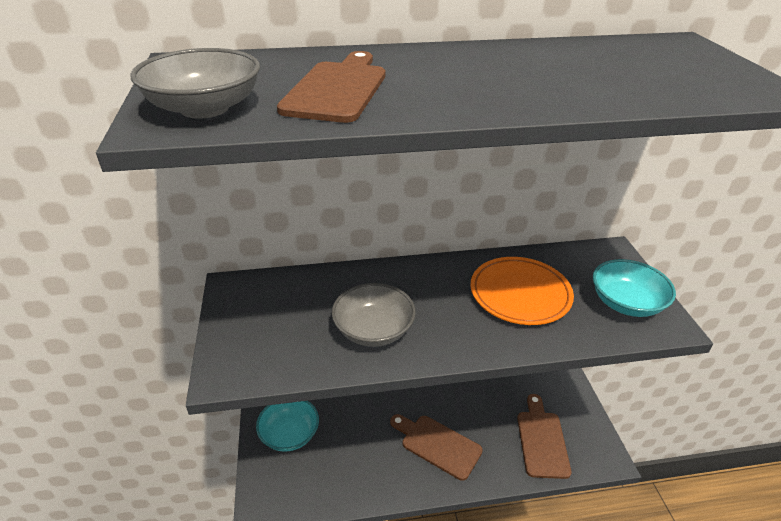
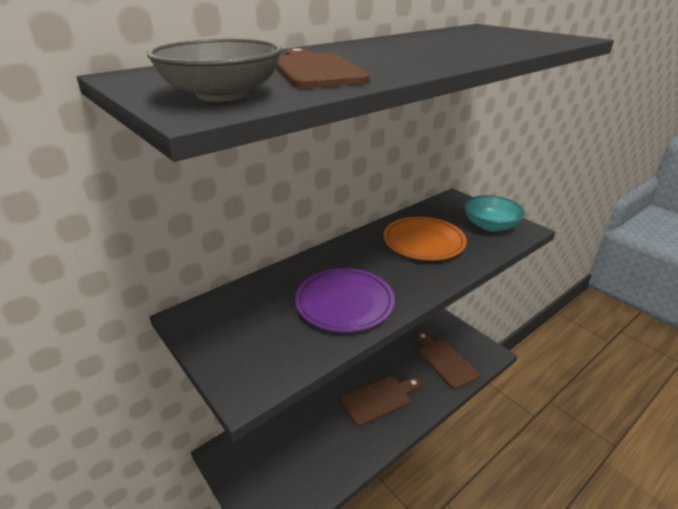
camera: 30 degrees left, 5 degrees down
(289, 434) = (253, 451): turquoise bowl -> none
(373, 330) = (344, 303): grey bowl -> purple plate
(437, 445) = (379, 399): brown cutting board -> brown cutting board turned 150 degrees clockwise

